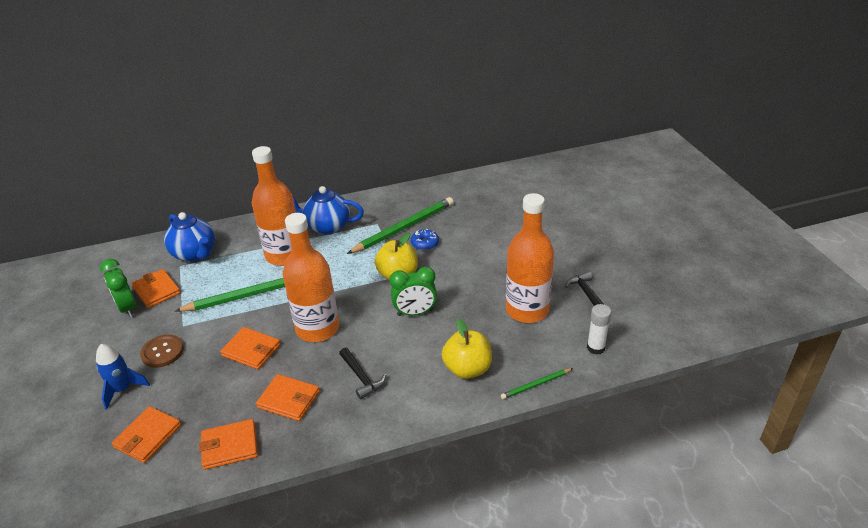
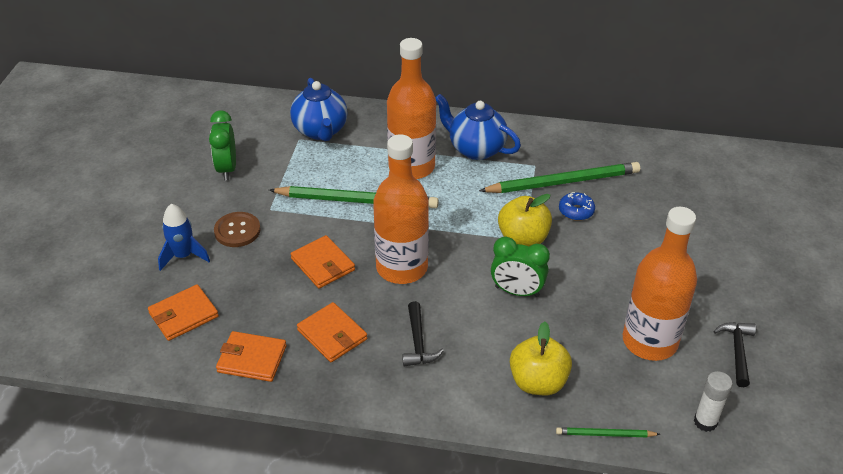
camera: 25 degrees right, 5 degrees up
(156, 290) = (263, 159): orange wallet -> none

